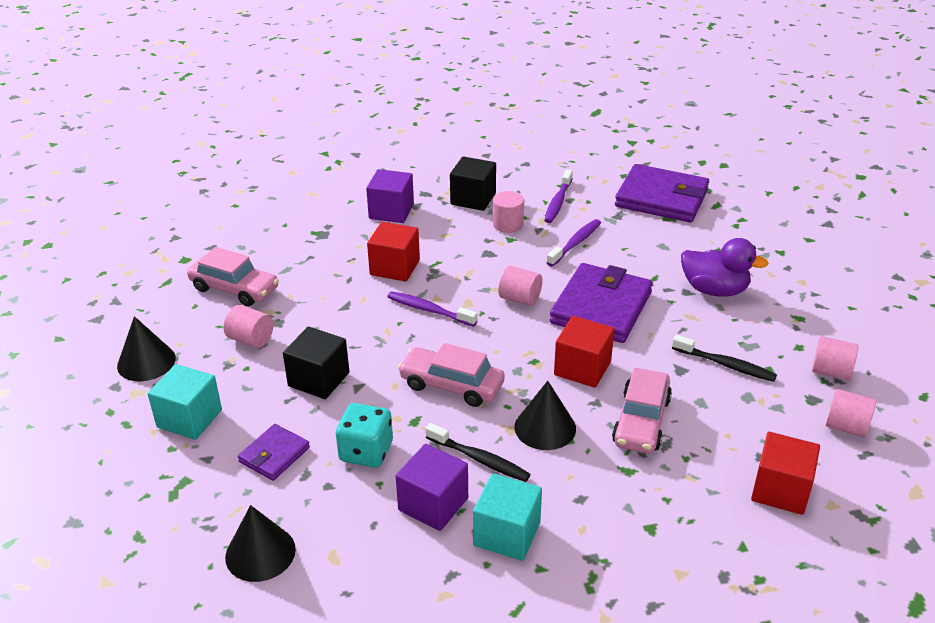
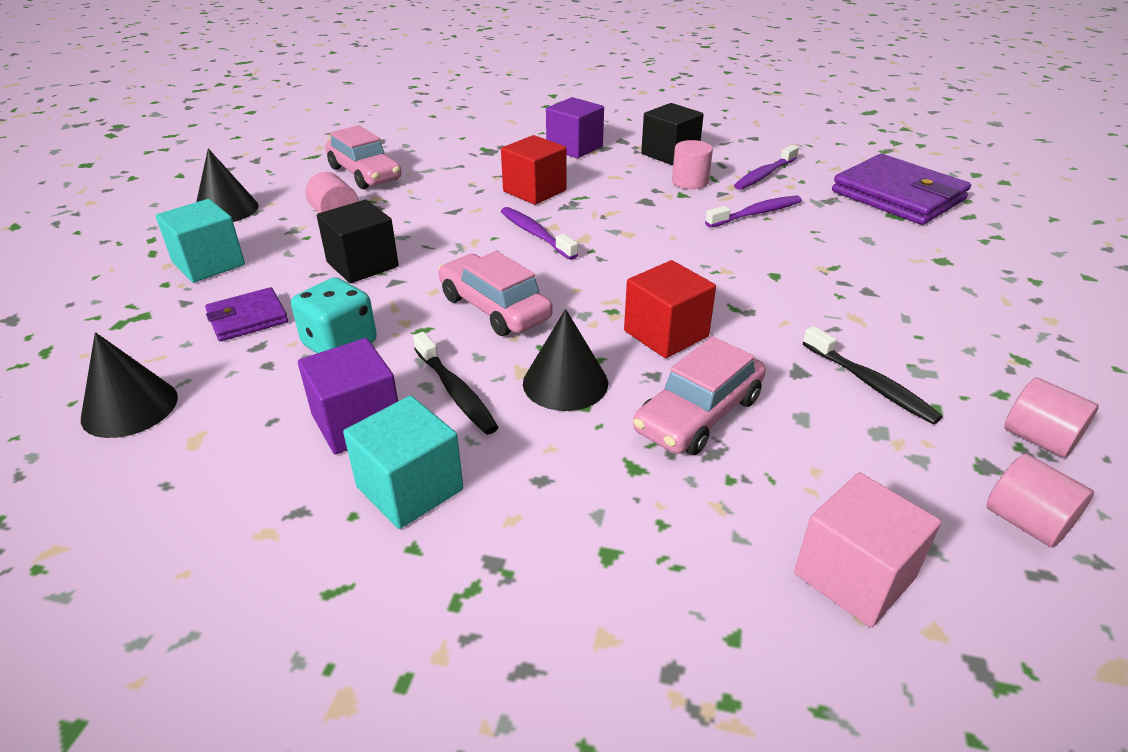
camera: 25 degrees right, 0 degrees up
(520, 299) = (646, 248): pink cylinder -> none
(601, 308) = (740, 279): purple wallet -> none
(714, 290) = (909, 298): purple duck -> none
(780, 490) = (854, 576): red cube -> pink cube

